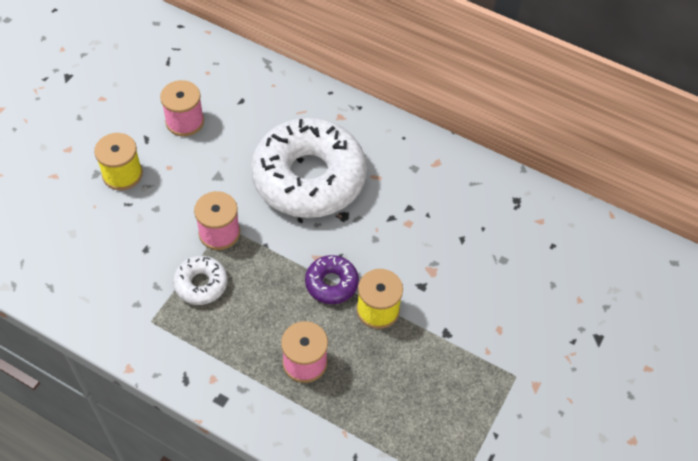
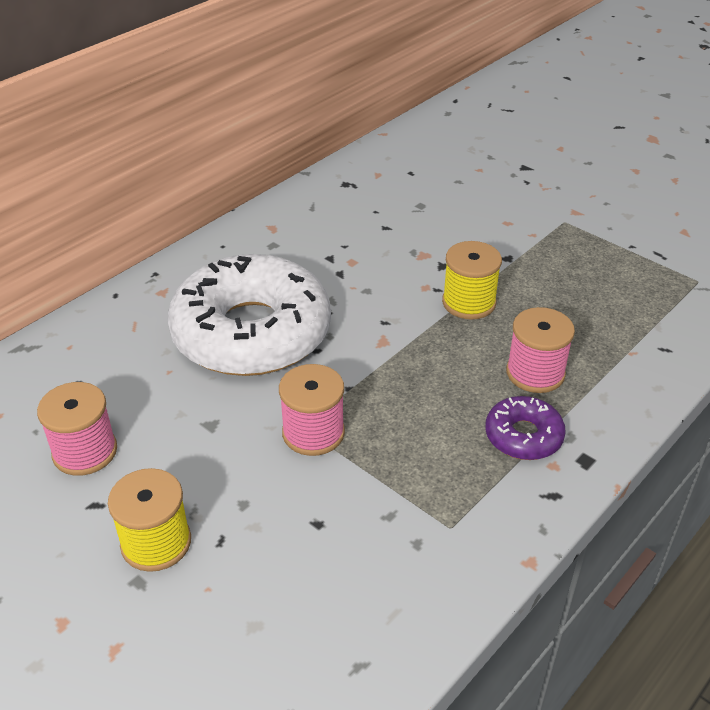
camera: 75 degrees left, 15 degrees down
(201, 284) = (397, 462): white donut -> none
(331, 283) = (424, 335): purple donut -> purple donut (523, 436)

